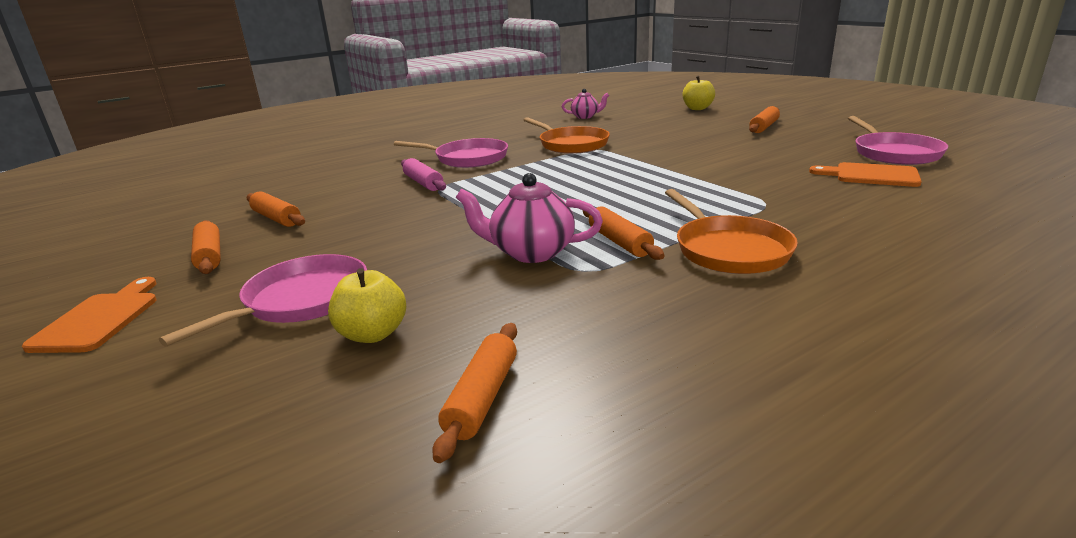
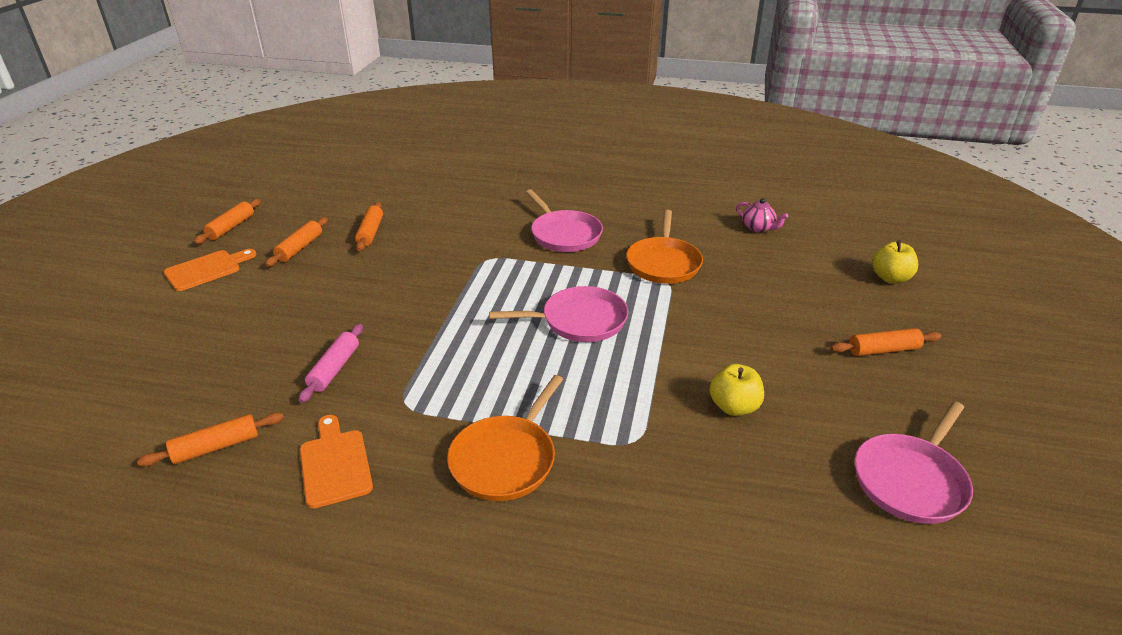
camera: 45 degrees right, 10 degrees up
(301, 300) = (273, 317): pink pan -> pink pan (579, 320)
(373, 334) = (255, 367): yellow apple -> yellow apple (734, 407)
(423, 183) = (489, 247): pink rolling pin -> pink rolling pin (334, 369)
(531, 252) = (412, 365): pink teapot -> none
(619, 242) = (468, 396): orange rolling pin -> orange rolling pin (231, 227)
(871, 175) = (802, 485): orange cutting board -> orange cutting board (335, 464)

